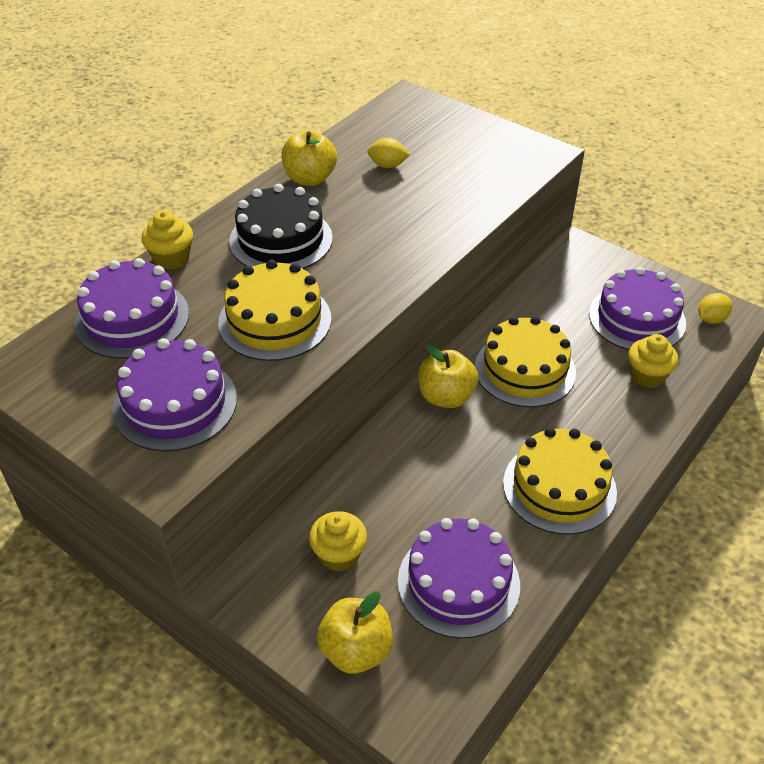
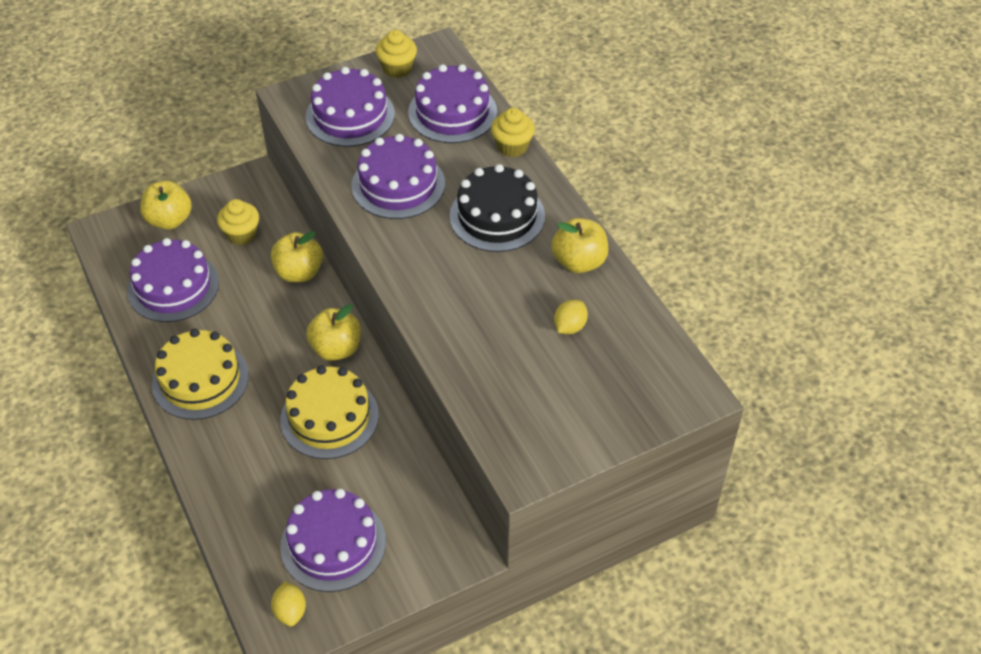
camera: 115 degrees right, 5 degrees up
(275, 320) = (398, 184): yellow cake -> purple cake
(366, 470) = (299, 272): none -> yellow apple
(647, 376) = (260, 507): yellow cupcake -> yellow cupcake (397, 68)

